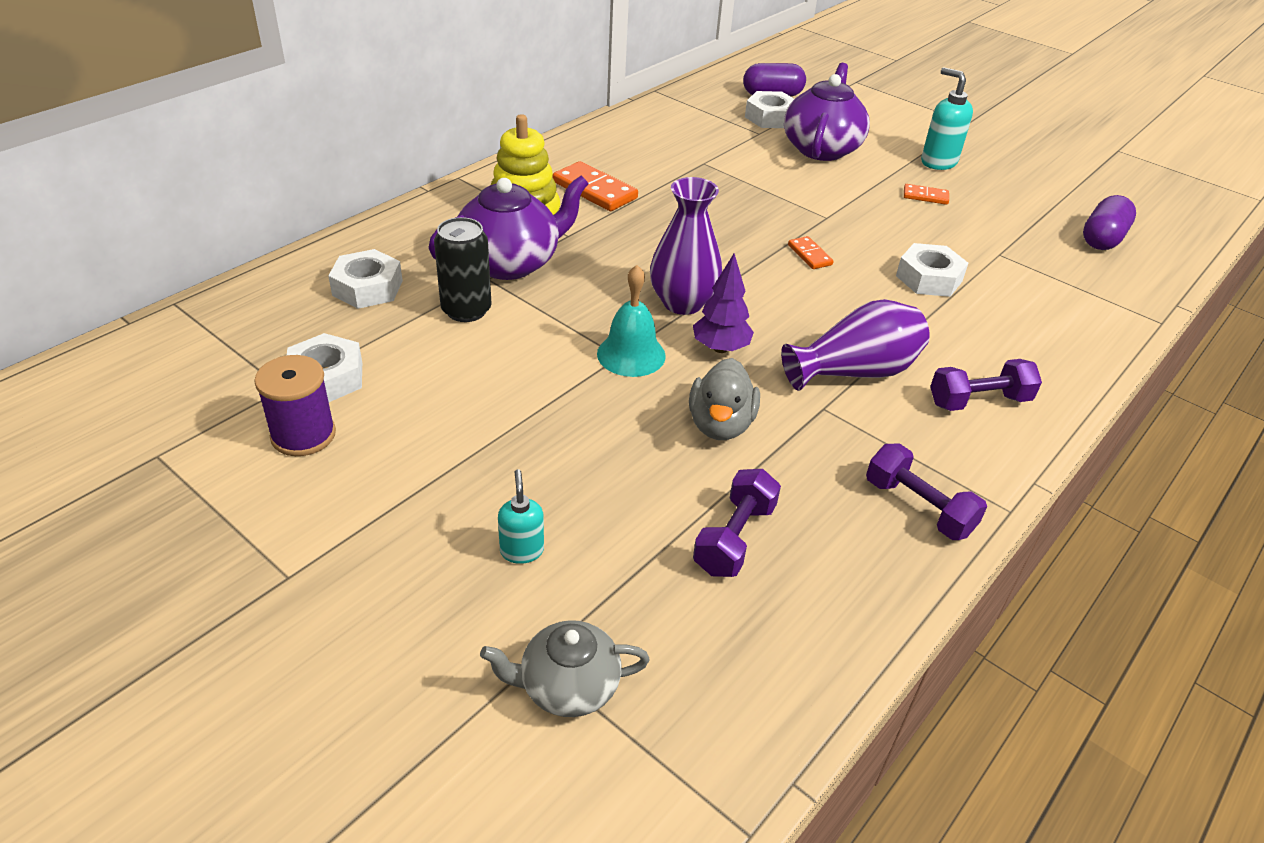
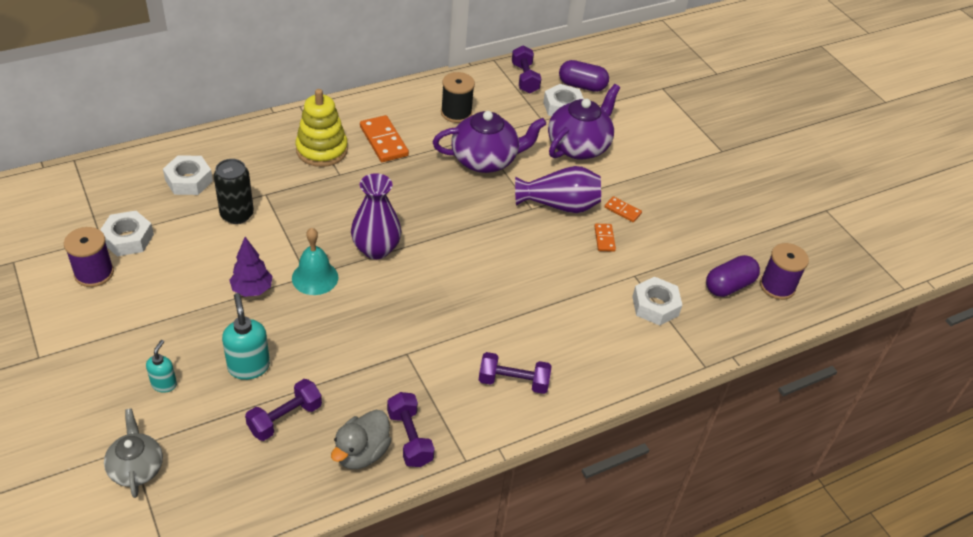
camera: 20 degrees right, 5 degrees up
(510, 263) = (287, 186): purple teapot -> purple teapot (485, 160)
(567, 687) = (136, 468): grey teapot -> grey teapot turned 60 degrees clockwise
(657, 146) = (456, 113): none -> black spool
(704, 100) = (525, 78): none -> purple dumbbell
(720, 348) = (374, 290): purple tree -> purple tree (252, 290)
(720, 425) = (333, 344): grey duck -> grey duck (361, 453)
(810, 255) = (493, 236): orange domino -> orange domino (604, 239)
(854, 372) = (448, 334): purple vase -> purple vase (559, 205)
(928, 278) = (562, 280): white nut -> white nut (655, 306)
(938, 162) = (661, 182): turquoise soap dispenser -> turquoise soap dispenser (249, 366)
(1147, 227) = (777, 286): none -> purple spool

